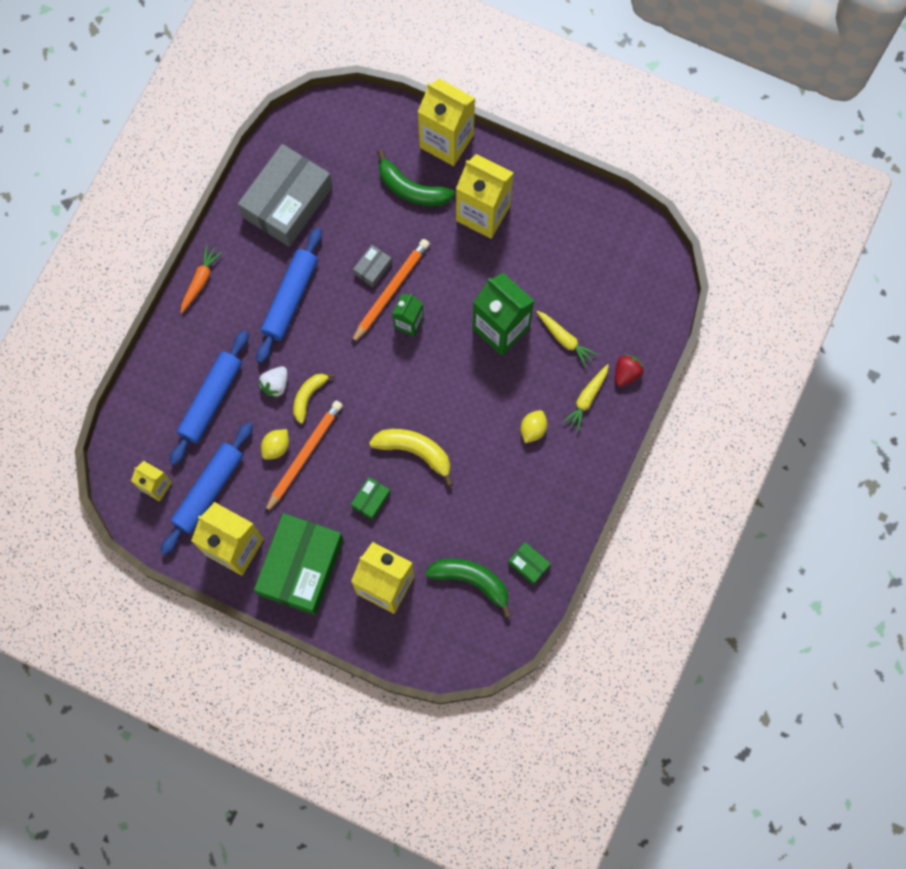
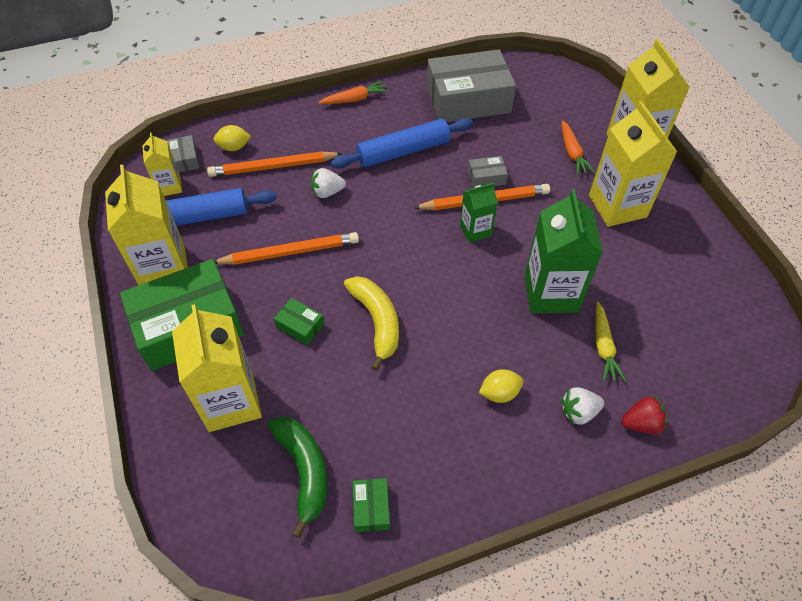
camera: 45 degrees right, 20 degrees down
(138, 454) = (185, 159): none -> grey box
(211, 400) = (273, 167): blue rolling pin -> orange pencil
(276, 447) = (277, 230): yellow lemon -> yellow lemon (234, 147)
(309, 396) = (341, 218): yellow banana -> none
(371, 500) = (300, 326): green box -> green box turned 45 degrees clockwise
(411, 189) = (572, 153): green banana -> orange carrot
(587, 399) = (578, 412): yellow carrot -> white strawberry

